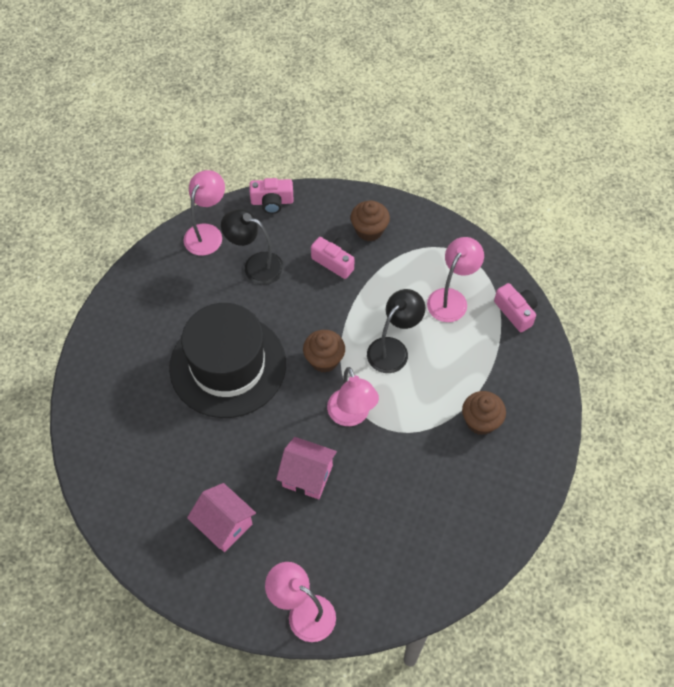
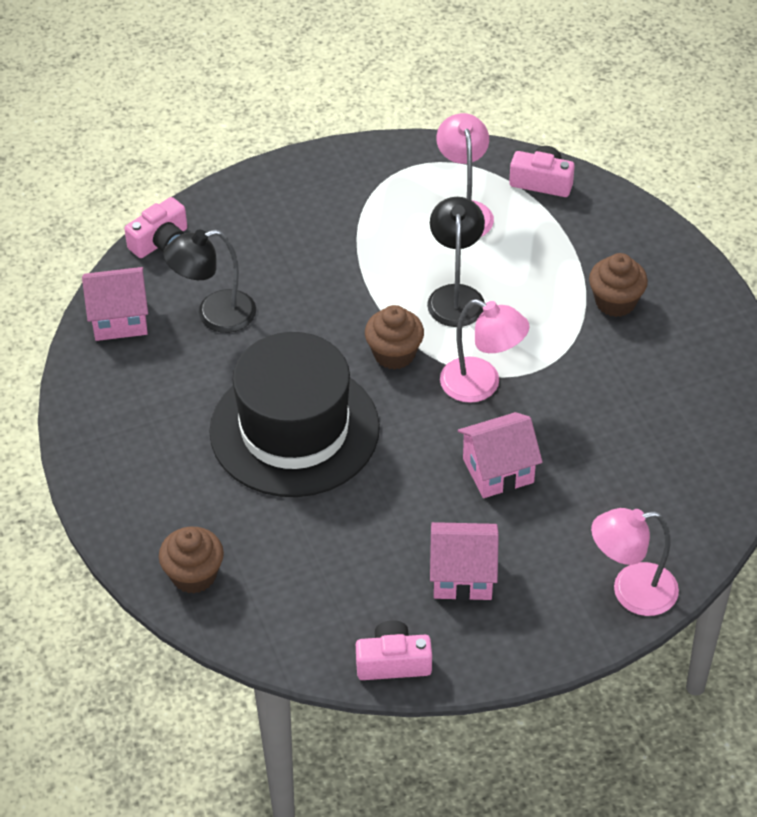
camera: 40 degrees left, 10 degrees down
(207, 233) = (119, 319): pink lamp -> pink house
(334, 261) = (300, 255): pink camera -> pink camera (393, 662)
(369, 230) = (304, 202): brown cupcake -> brown cupcake (194, 575)

